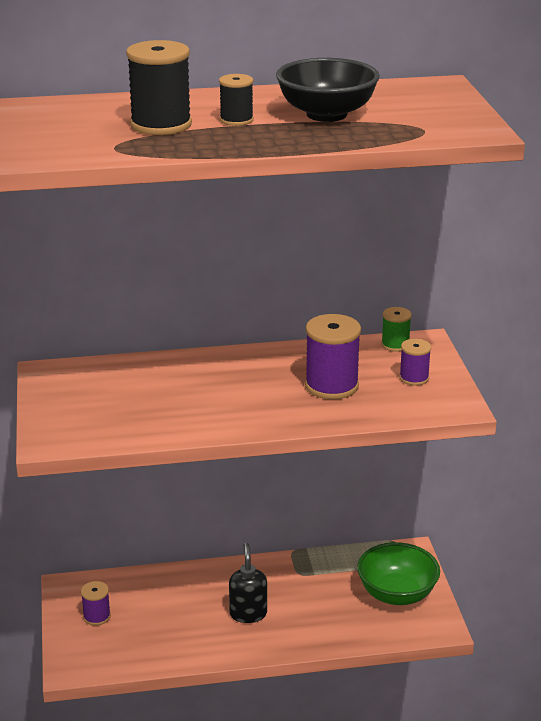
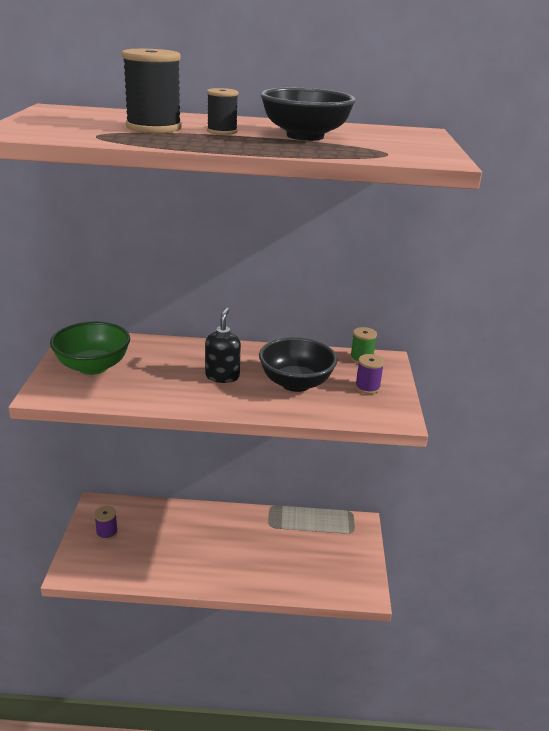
camera: 10 degrees right, 0 degrees up
(248, 614) = (220, 552): black soap dispenser -> black soap dispenser (222, 376)
(331, 386) = (296, 383): purple spool -> black bowl
(397, 594) = (340, 557): green bowl -> green bowl (93, 366)

